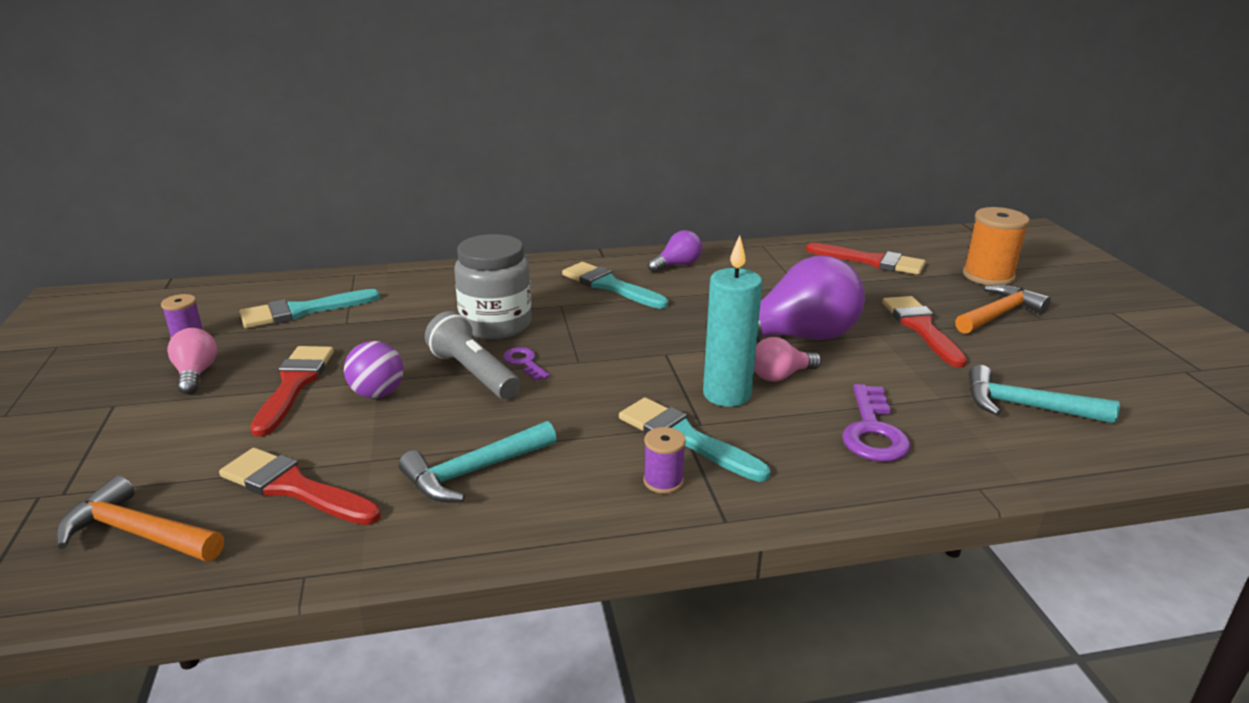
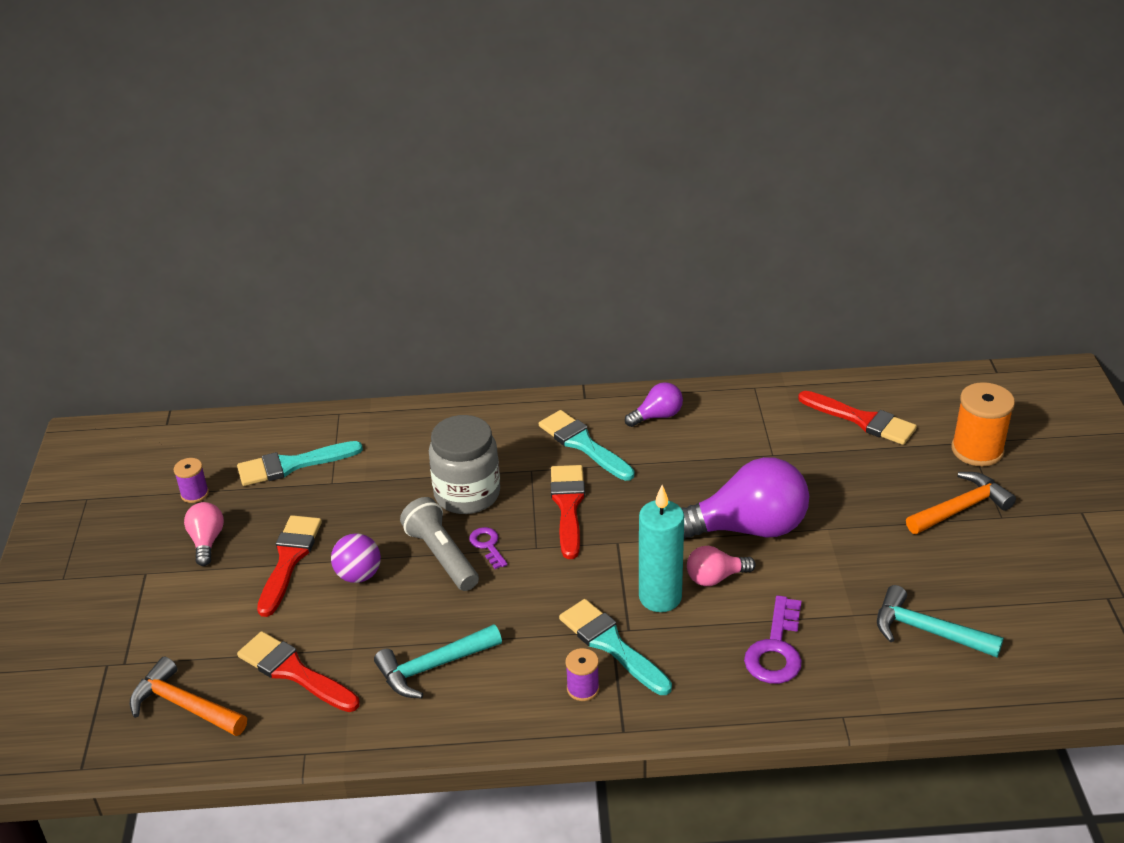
camera: 10 degrees right, 10 degrees up
(921, 328) = (873, 523): red brush -> red brush (568, 506)

